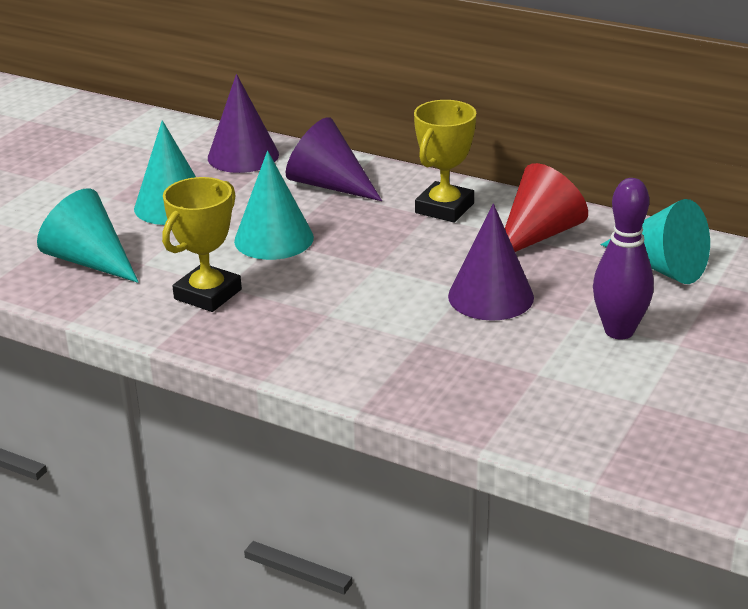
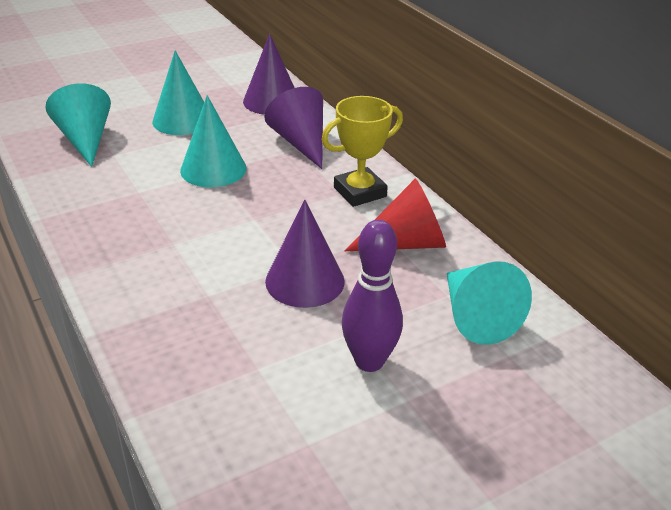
camera: 30 degrees right, 5 degrees up
(208, 294) = (120, 193): yellow trophy -> none

